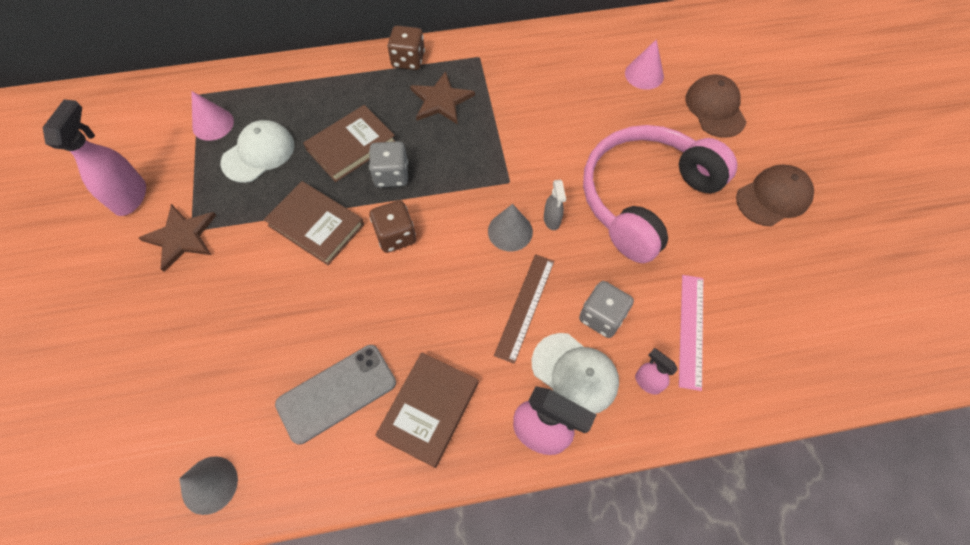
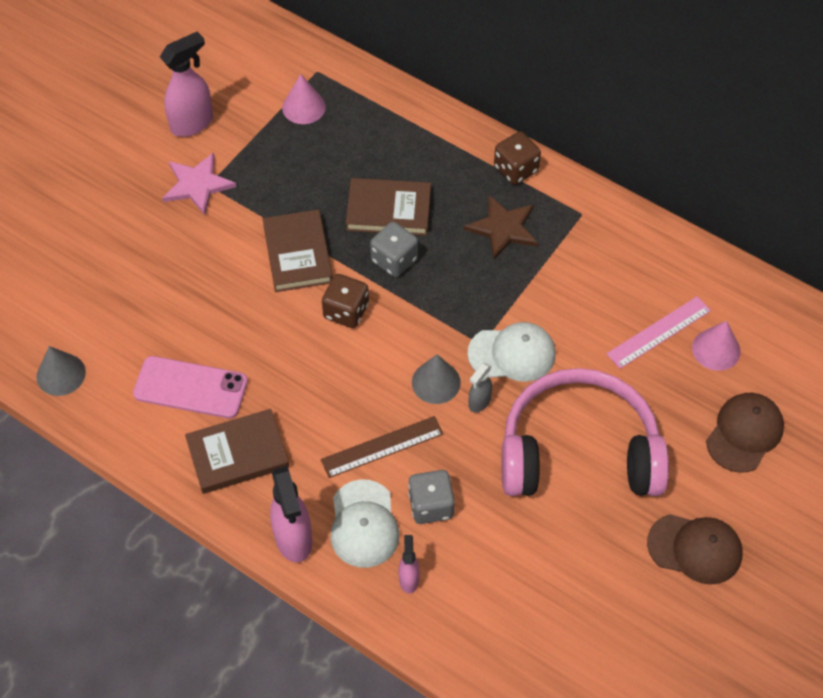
camera: 45 degrees right, 5 degrees down
(181, 237) = (197, 185): brown star -> pink star
(258, 153) = (313, 160): white cap -> white cap (512, 354)
(337, 393) = (190, 388): grey phone -> pink phone
(691, 330) = (487, 577): pink ruler -> pink ruler (659, 332)

